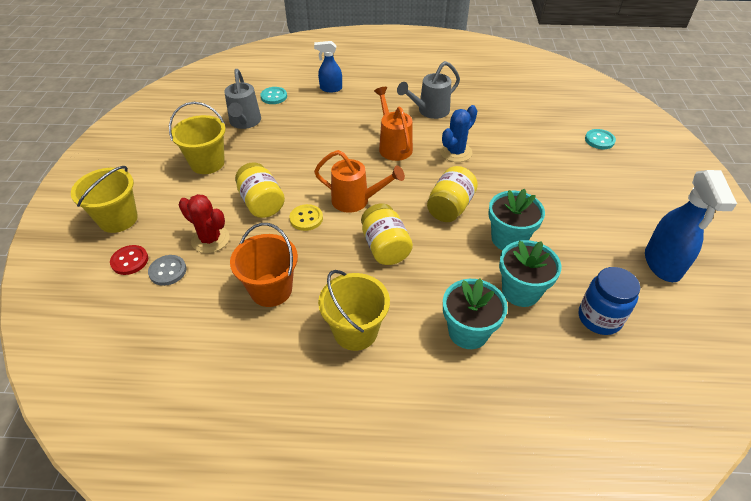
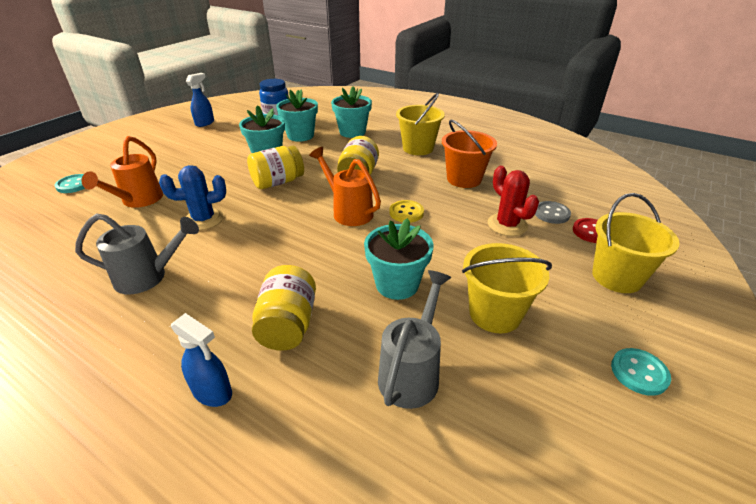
camera: 150 degrees left, 10 degrees down
(262, 203) = (442, 239): yellow jar -> yellow jar (288, 325)
(274, 96) = (325, 421): turquoise button -> turquoise button (639, 373)
(277, 159) = (397, 284): none -> turquoise flower pot
(393, 146) = (251, 248): orange watering can -> orange watering can (139, 200)
(662, 264) = (205, 123): blue spray bottle -> blue spray bottle, size x0.60

